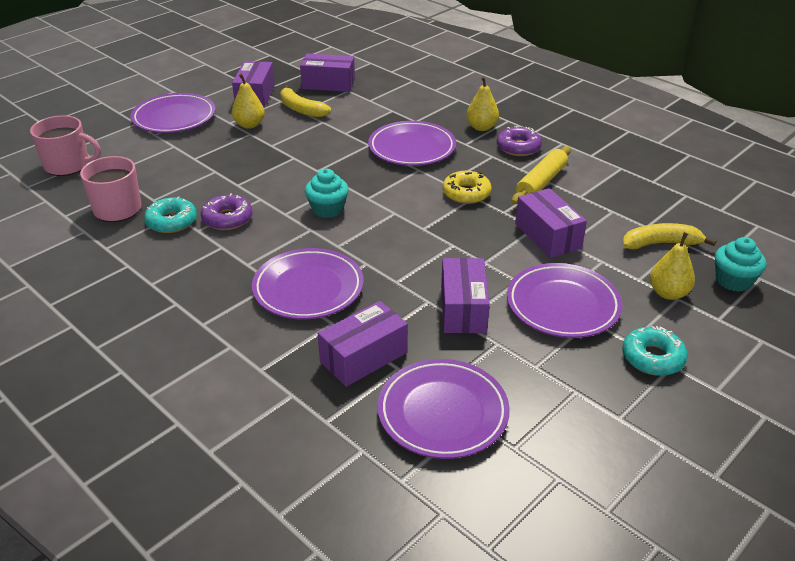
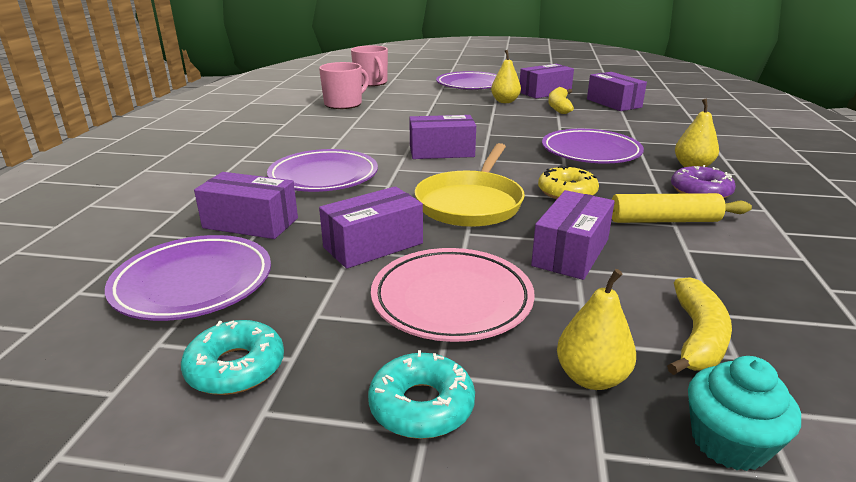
camera: 55 degrees right, 10 degrees down
(171, 221) = (350, 118): turquoise donut -> turquoise donut (236, 367)
(227, 219) = (377, 129): purple donut -> none
(327, 209) = (441, 152): turquoise cupcake -> purple box
(441, 240) = (470, 203): none -> yellow pan
(562, 305) = (451, 300): purple plate -> pink plate
(661, 243) = (697, 337): yellow banana -> yellow banana turned 60 degrees clockwise

